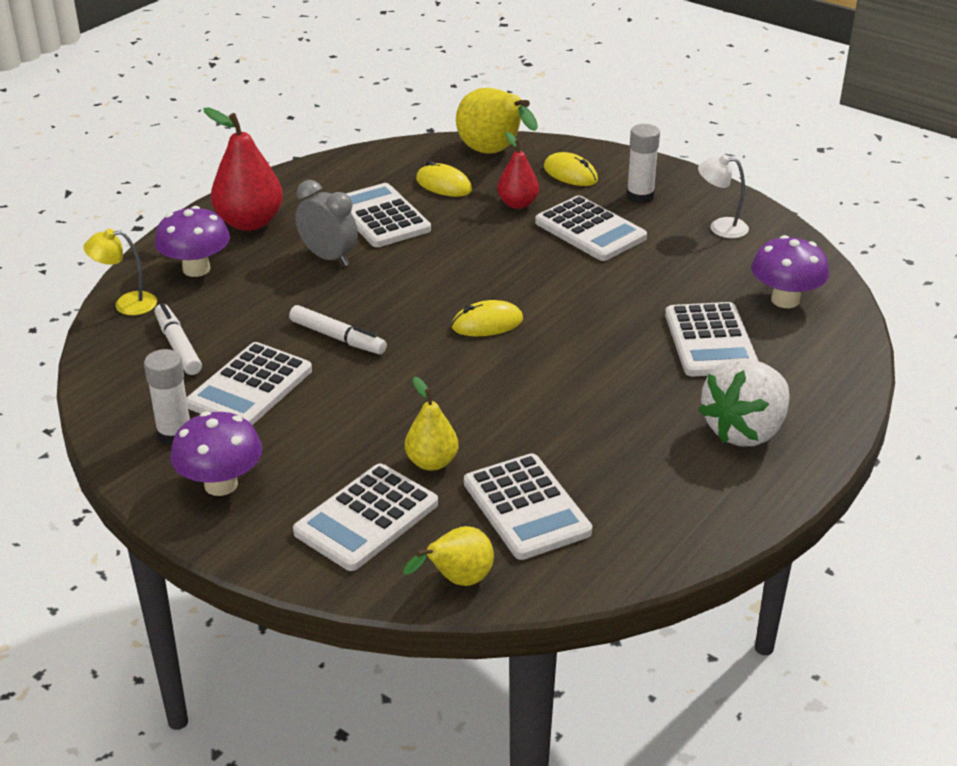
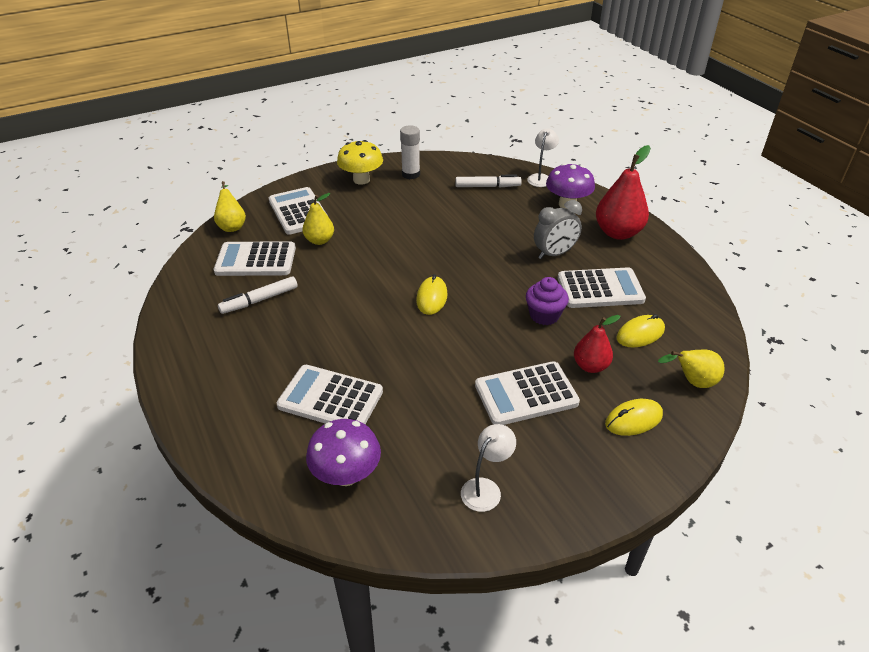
camera: 115 degrees right, 5 degrees up
(126, 304) = (541, 178): yellow lamp -> white lamp
(221, 484) = (361, 180): purple mushroom -> yellow mushroom
(250, 387) = (432, 200): white calculator -> none
(338, 338) = (458, 237): white marker -> white marker (259, 300)
(458, 242) = (544, 315): none -> purple cupcake
(493, 153) = (692, 382): yellow pear -> yellow pear, size x0.60
(640, 196) = (571, 453): white glue stick -> none
(745, 430) = (228, 371): white strawberry -> none

